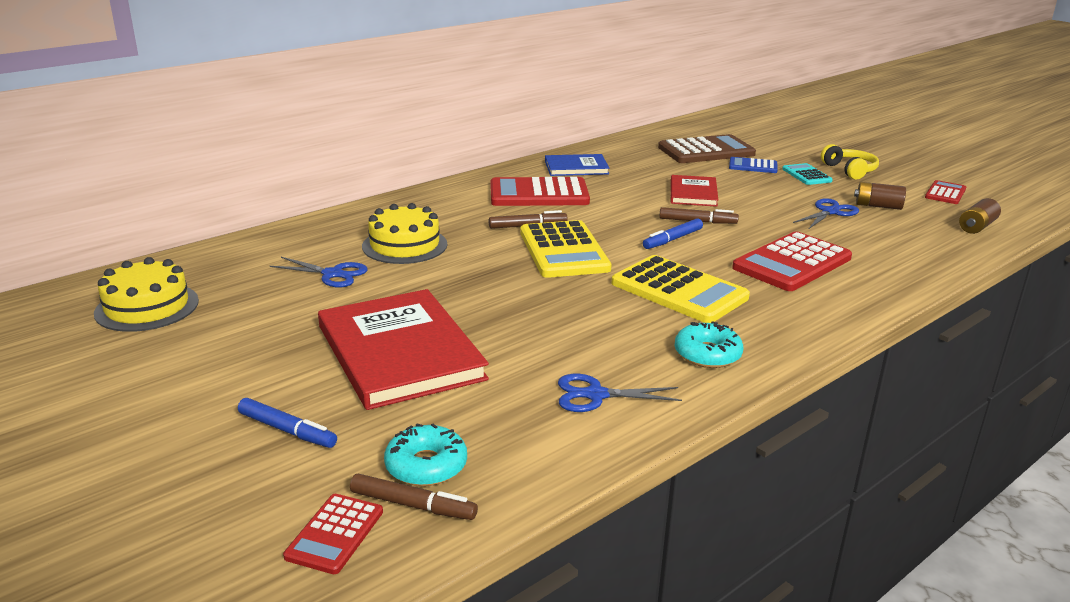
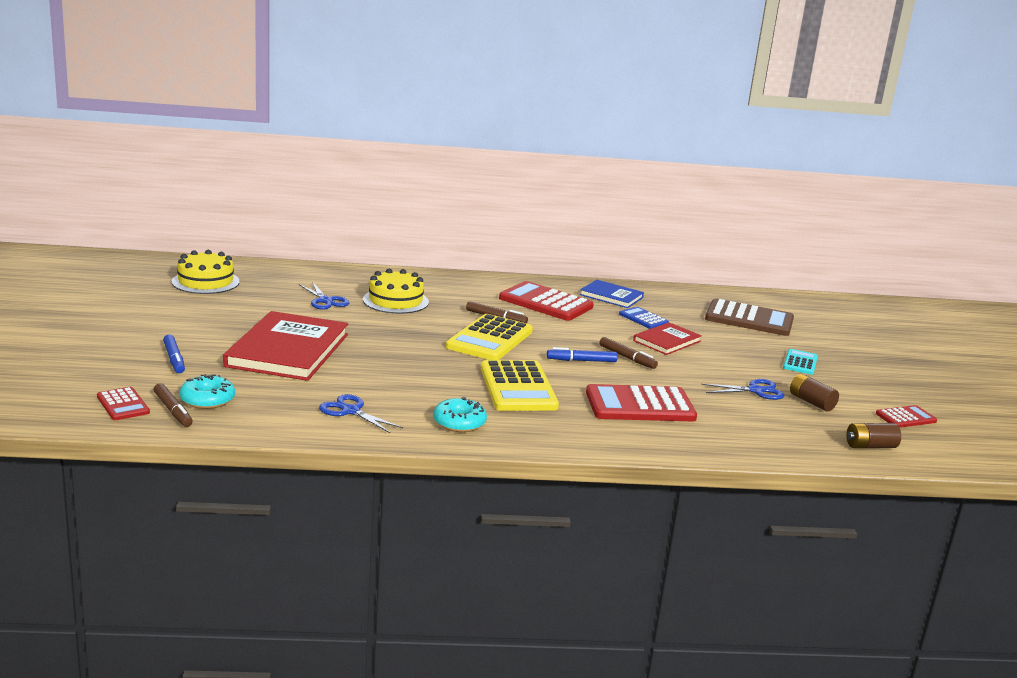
camera: 35 degrees right, 5 degrees down
(335, 534) = (123, 404): red calculator -> red calculator turned 90 degrees counterclockwise
(753, 166) = (765, 341): blue calculator -> blue calculator (643, 319)
(849, 170) = (852, 373): yellow headphones -> none

